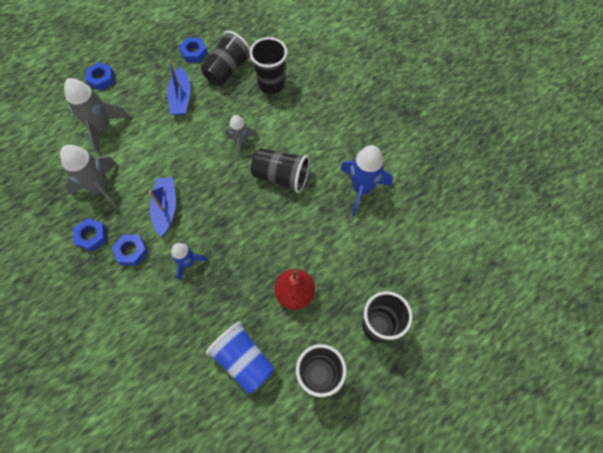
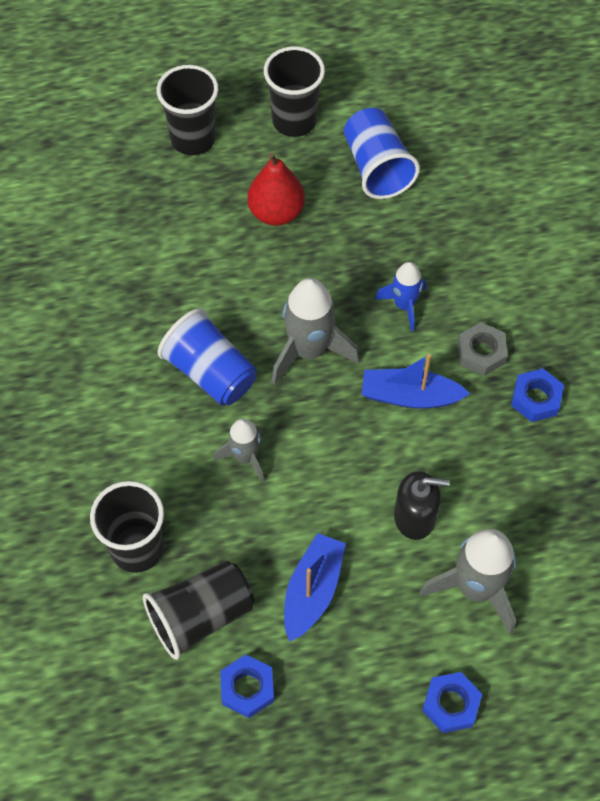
camera: 155 degrees left, 5 degrees down
(101, 188) = (504, 472): grey rocket -> grey rocket (309, 351)
(131, 251) = (481, 353): blue nut -> grey nut
(142, 148) = (415, 516): none -> black soap dispenser
(166, 208) = (409, 396): blue boat -> blue boat turned 75 degrees clockwise
(281, 176) = (210, 372): black cup -> blue cup
(361, 188) = (102, 305): blue rocket -> none

